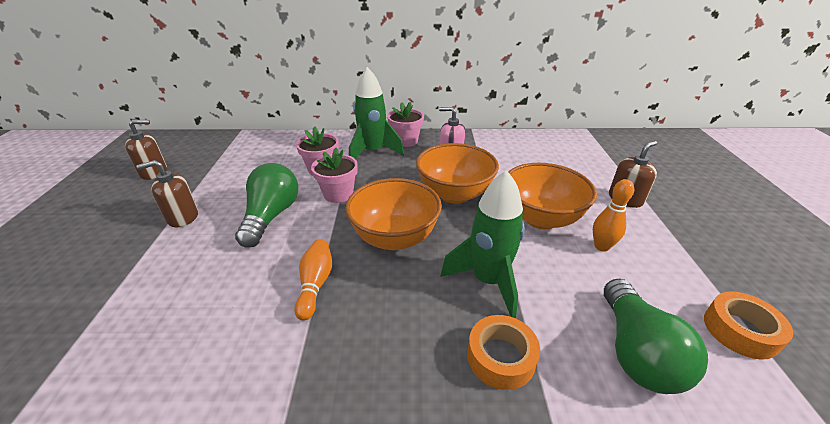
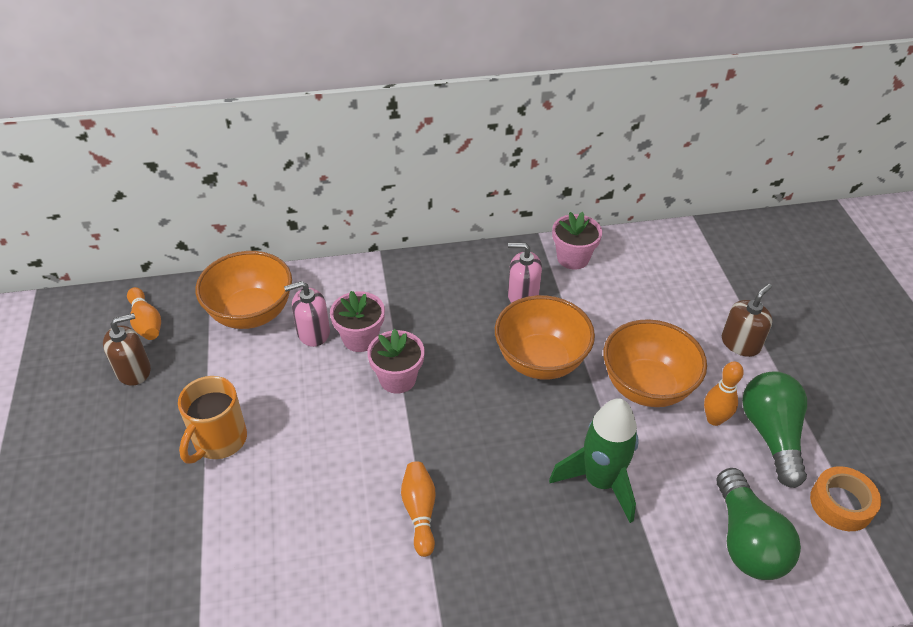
camera: 10 degrees left, 10 degrees up
(181, 149) = (146, 322): none -> orange bowling pin
(183, 217) = (219, 441): brown soap dispenser -> orange mug
(271, 216) = (329, 425): green light bulb -> green light bulb (771, 435)
(290, 164) = (313, 332): none -> pink soap dispenser
(373, 152) = (417, 297): green rocket -> none
(395, 238) = (487, 438): orange bowl -> orange bowl (251, 313)
(406, 141) = (455, 269): pink flower pot -> pink flower pot (573, 258)
(501, 357) = (625, 565): orange tape -> none

